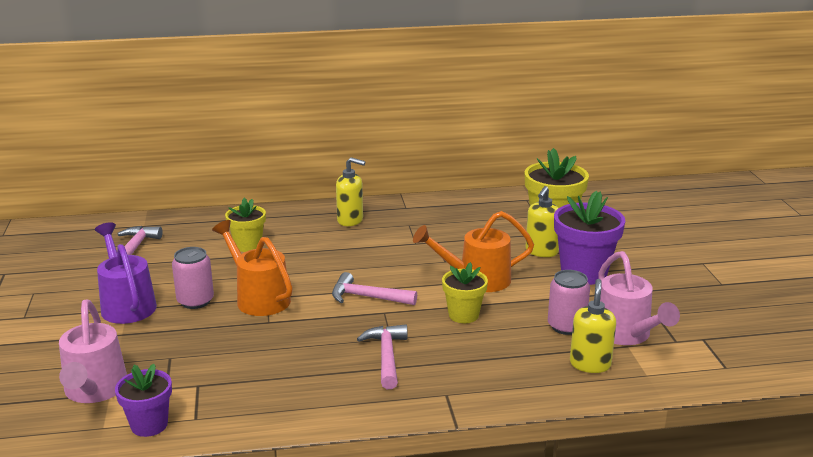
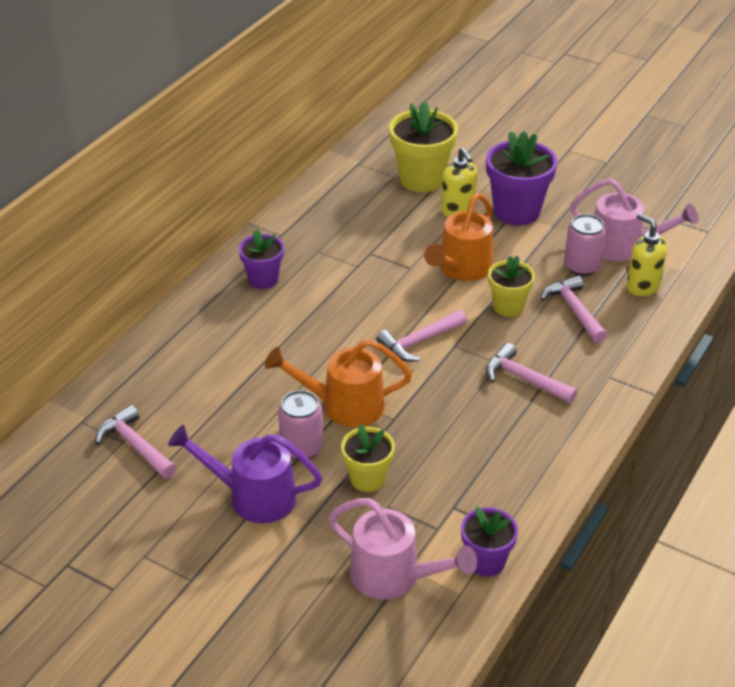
camera: 50 degrees left, 15 degrees up
(248, 245) = (230, 366): yellow flower pot -> yellow flower pot (367, 479)
(350, 220) = (263, 279): yellow soap dispenser -> purple flower pot
(505, 344) = (574, 310): none -> pink hammer

